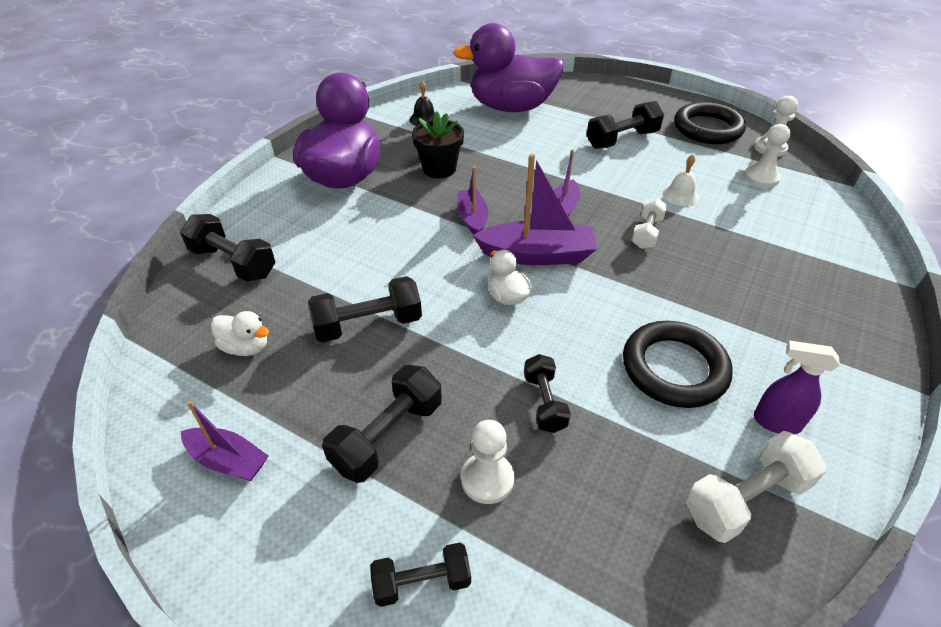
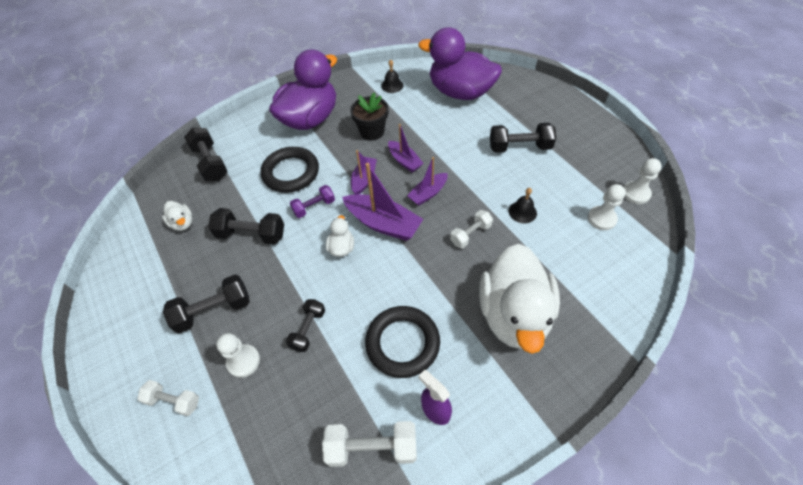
camera: 30 degrees right, 10 degrees up
(228, 461) = (134, 289): purple boat -> purple boat (404, 161)
(422, 582) = (173, 401): black dumbbell -> white dumbbell
(432, 265) = (314, 207): none -> purple dumbbell
(680, 195) = (522, 212): white bell -> black bell
(707, 128) = (598, 158): black ring -> black ring (291, 172)
(763, 292) = (514, 314): none -> white duck

